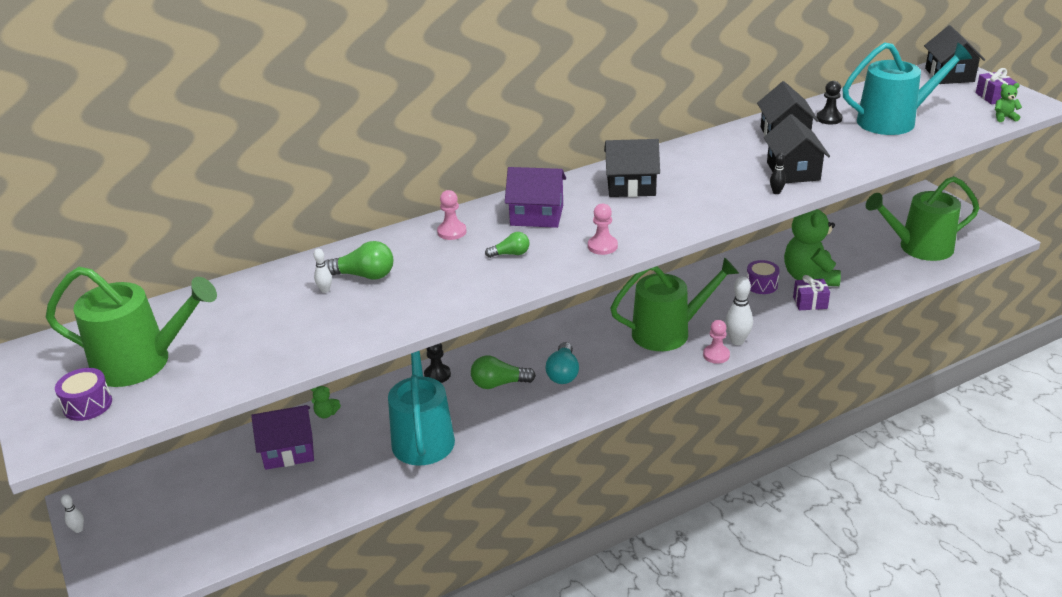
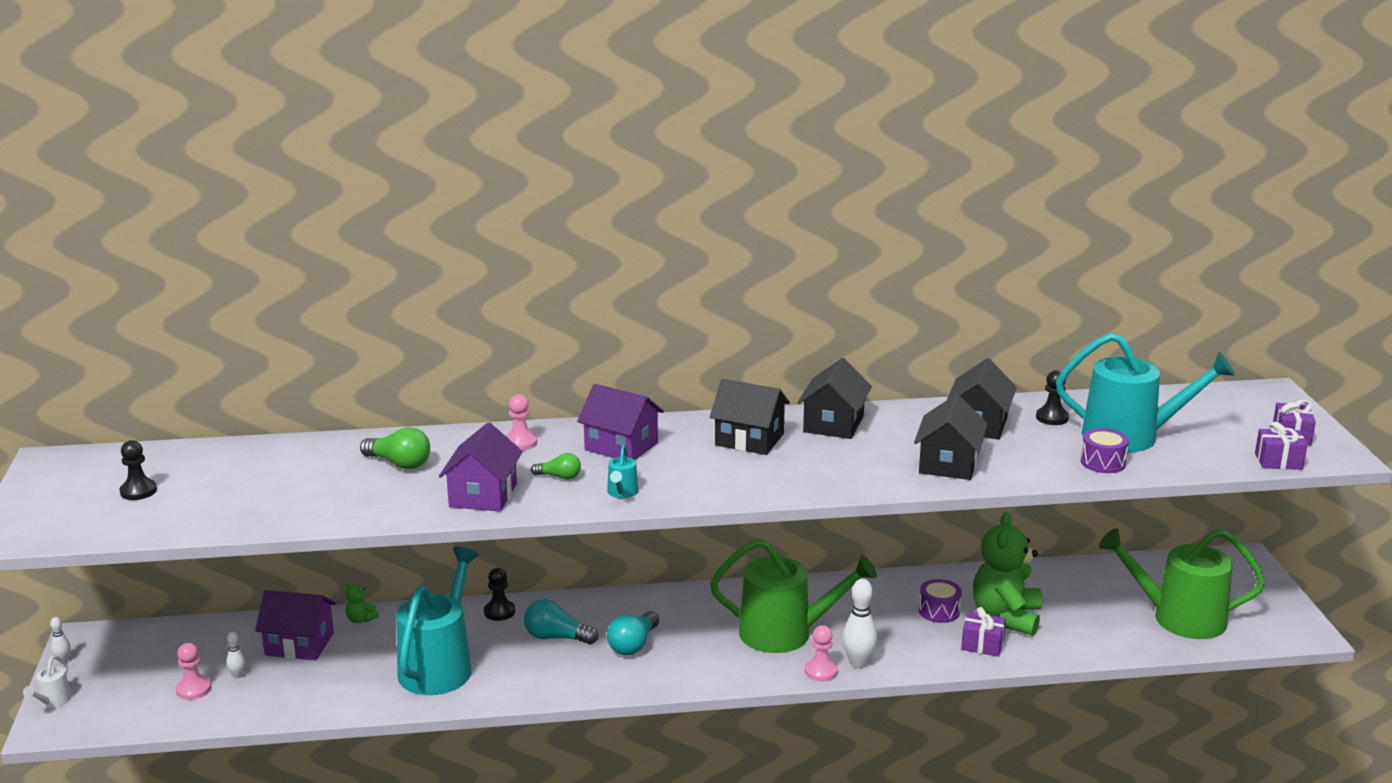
camera: 20 degrees right, 10 degrees down
(88, 405) = (67, 515): purple drum -> purple drum (1103, 462)
(96, 572) = (53, 701): none -> white watering can
(141, 362) = (138, 491): green watering can -> black pawn
(325, 290) = (351, 468): white bowling pin -> white bowling pin (237, 675)
(462, 286) = (483, 495): none -> purple house
(499, 384) = (556, 637): green light bulb -> turquoise light bulb
(573, 255) = (622, 493): none -> turquoise watering can
(602, 246) = (660, 491): pink pawn -> pink pawn (193, 689)
(776, 192) = (906, 481): black bowling pin -> none
(949, 75) = (1261, 400): black house -> black house (833, 424)
(1004, 117) = (1278, 461): green teddy bear -> purple gift

